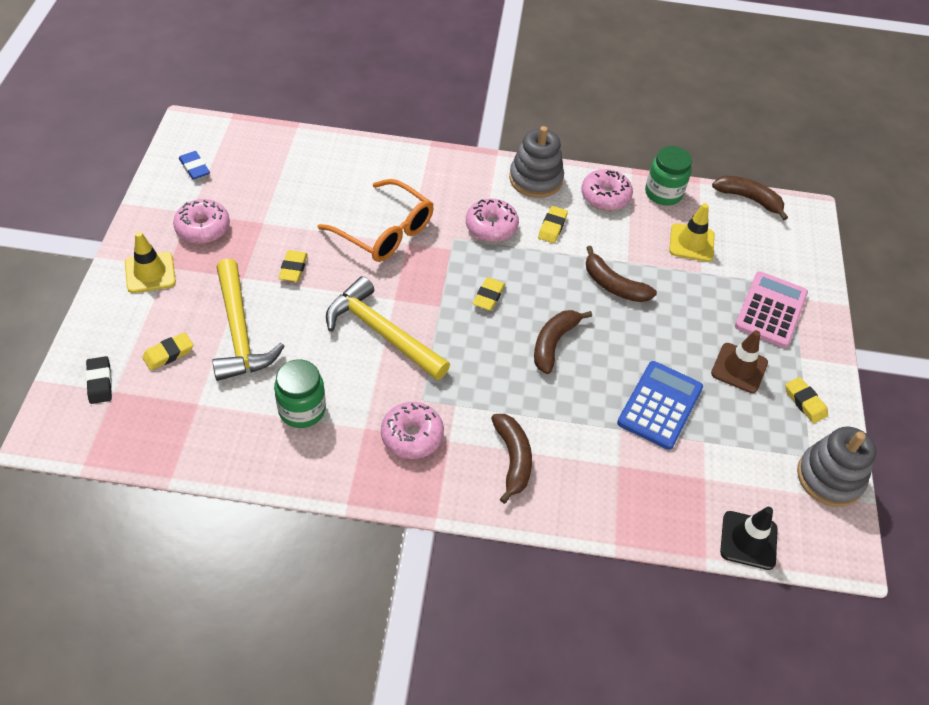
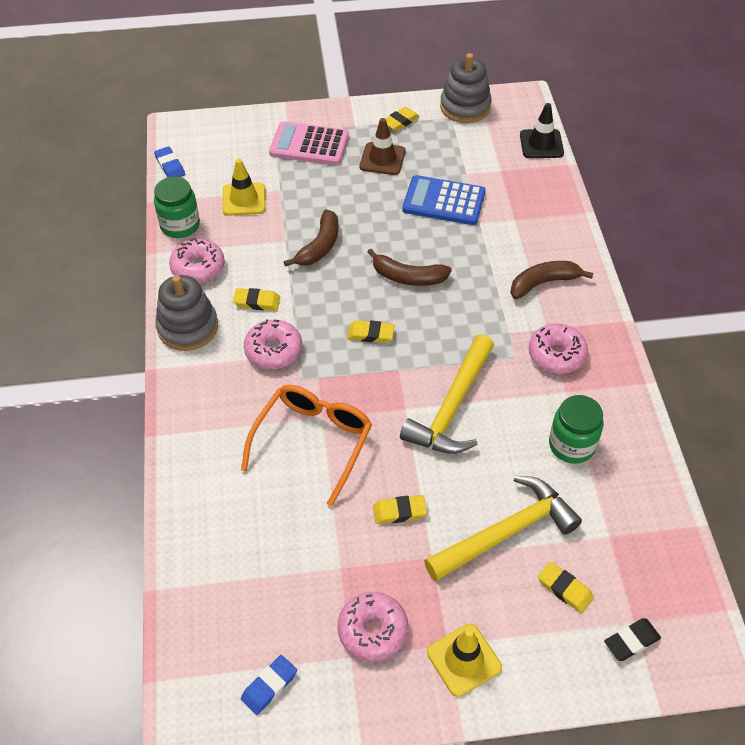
camera: 100 degrees left, 0 degrees up
(749, 199) = (170, 166): brown banana -> blue eraser

